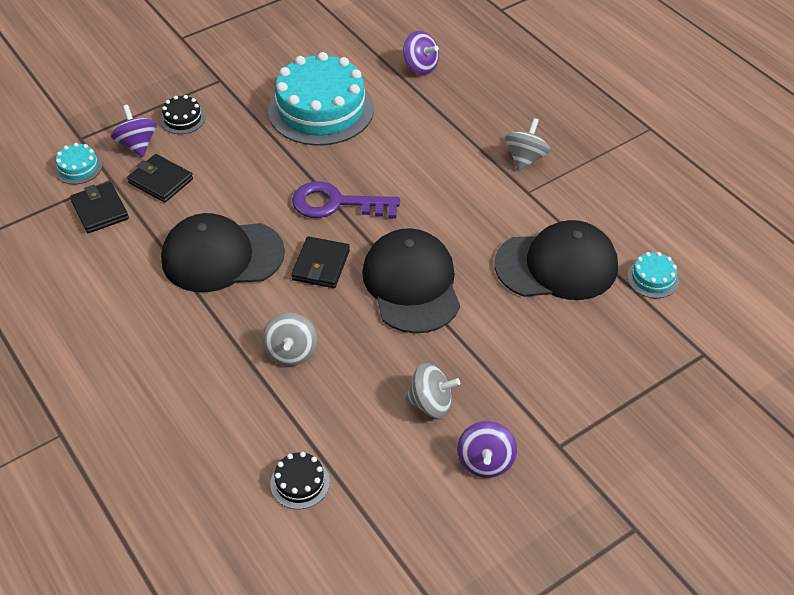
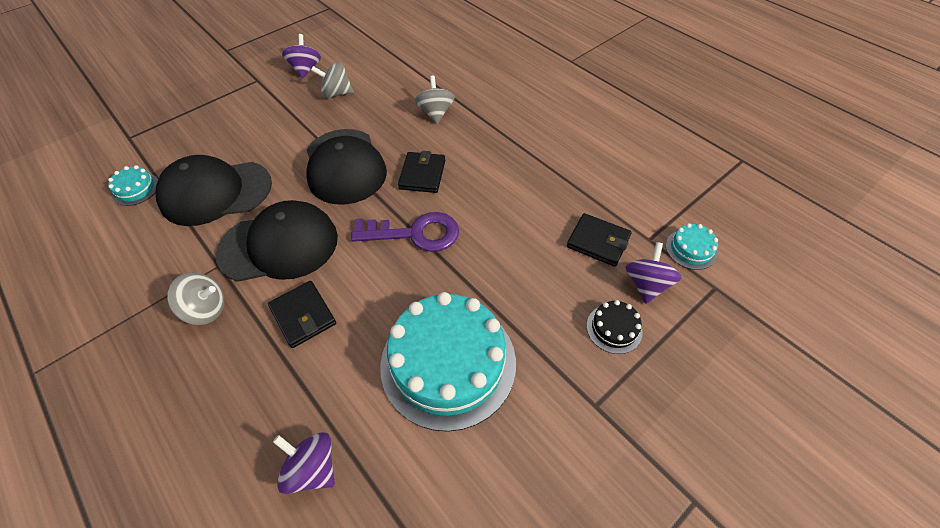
camera: 175 degrees right, 5 degrees up
(100, 210) = (639, 205): black wallet -> black wallet (303, 316)
(137, 145) = (646, 284): purple spinning top -> purple spinning top turned 135 degrees counterclockwise
(222, 256) = (509, 174): black cap -> black cap (279, 245)
(300, 483) = (418, 52): black cake -> none
(525, 158) = (206, 309): grey spinning top -> grey spinning top turned 105 degrees counterclockwise

